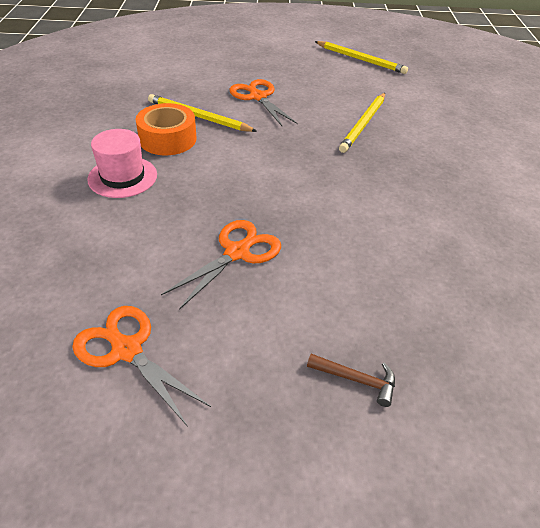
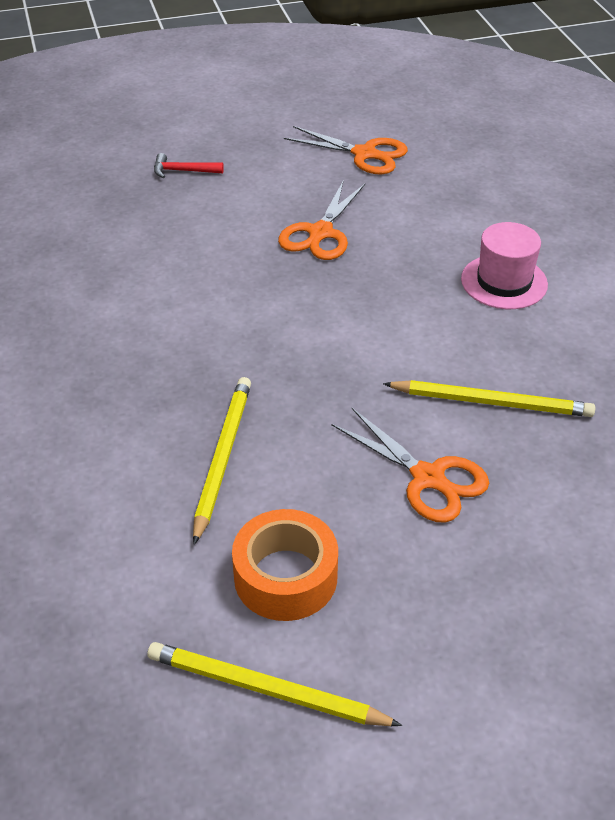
camera: 165 degrees right, 0 degrees up
(168, 139) = (500, 349): orange tape -> orange tape (285, 577)
(356, 380) = (183, 171): brown hammer -> red hammer

